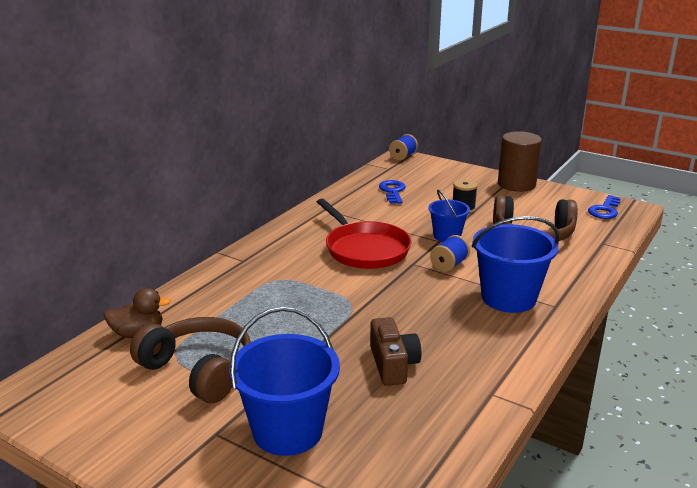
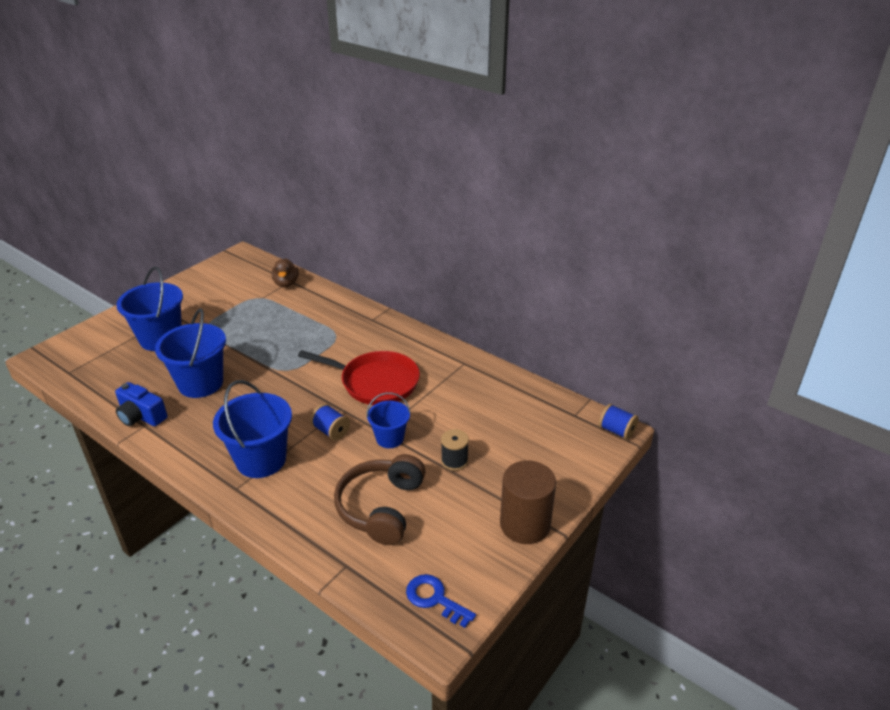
camera: 95 degrees right, 10 degrees up
(199, 370) = (235, 307): brown headphones -> none
(364, 249) = (375, 382): red pan -> red pan turned 135 degrees counterclockwise
(392, 191) = (506, 412): blue key -> none
(393, 364) = (200, 383): brown camera -> blue bucket
(475, 401) = (141, 416): none -> blue camera

